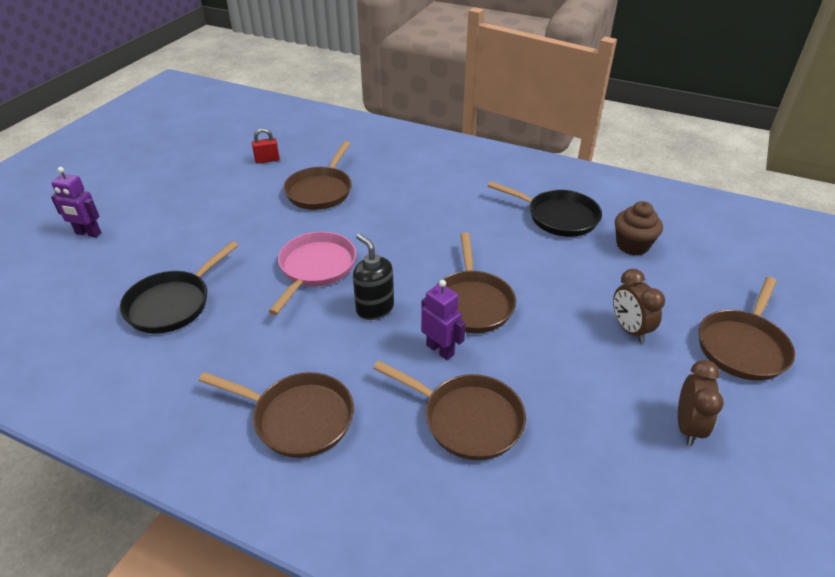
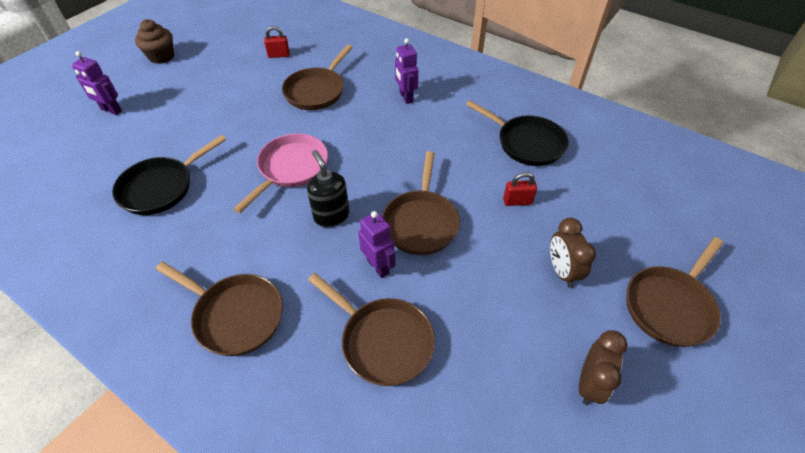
camera: 10 degrees right, 10 degrees up
(419, 187) = (406, 97): none -> purple robot
(565, 271) = (517, 201): none -> red padlock
(632, 245) = (590, 182): brown cupcake -> brown cupcake (161, 57)

